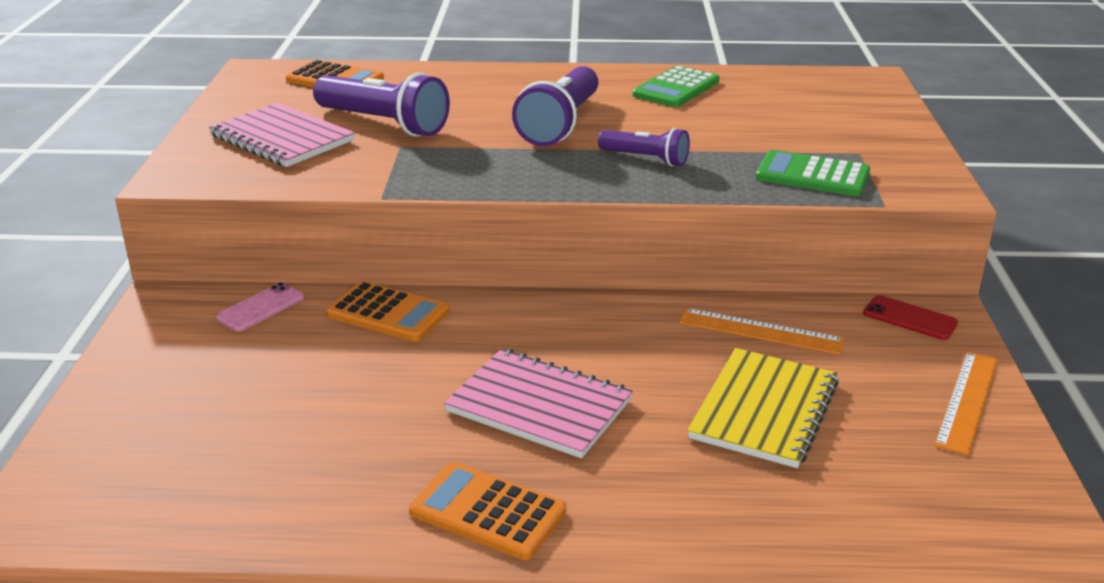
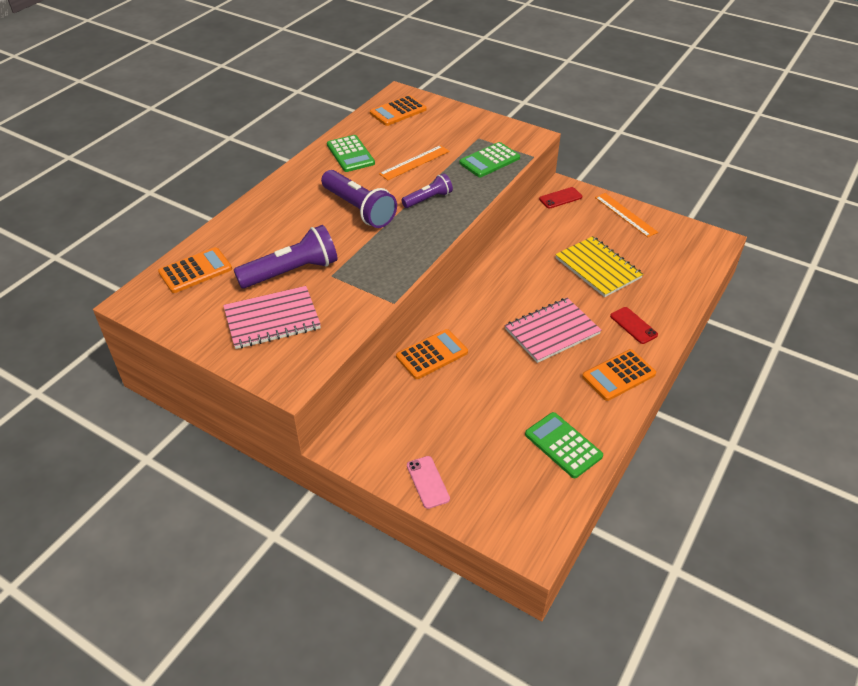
camera: 60 degrees left, 15 degrees up
(261, 308) = (386, 403): pink phone -> pink phone (428, 482)
(266, 493) = (563, 445): none -> green calculator
(644, 495) = (633, 325): none -> red phone
(760, 331) = (540, 242): orange ruler -> orange ruler (414, 162)
(827, 87) = (398, 111): none -> orange calculator

